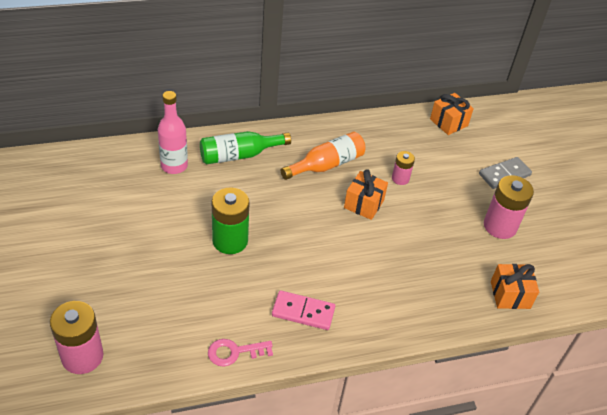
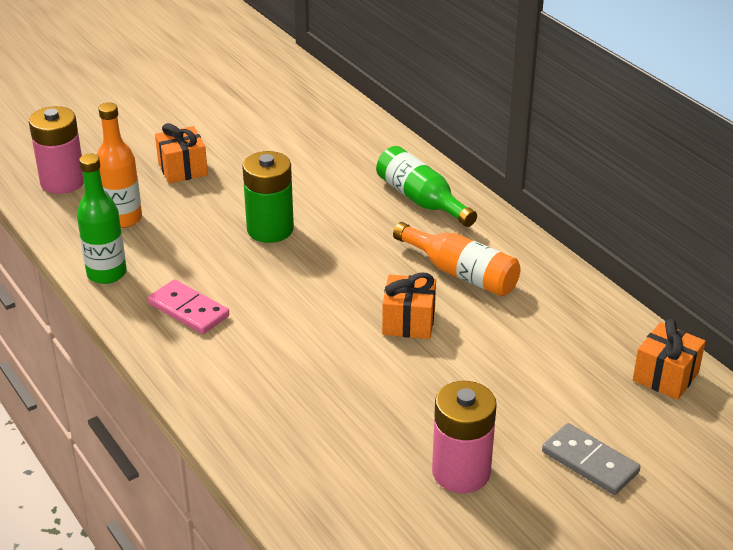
camera: 75 degrees right, 10 degrees down
(165, 325) = (123, 219): none -> orange bottle
(174, 166) = (365, 160): pink bottle -> none
(234, 352) = (106, 273): pink key -> green bottle
(303, 312) = (188, 310): pink domino -> pink domino turned 45 degrees counterclockwise
(400, 178) = (487, 347): pink battery -> none
(510, 295) = (320, 503): orange gift -> orange gift (182, 169)

